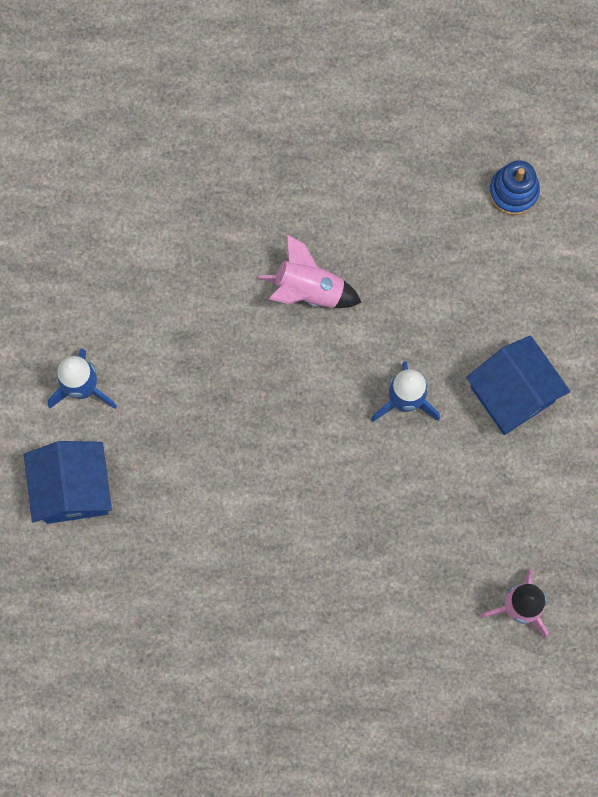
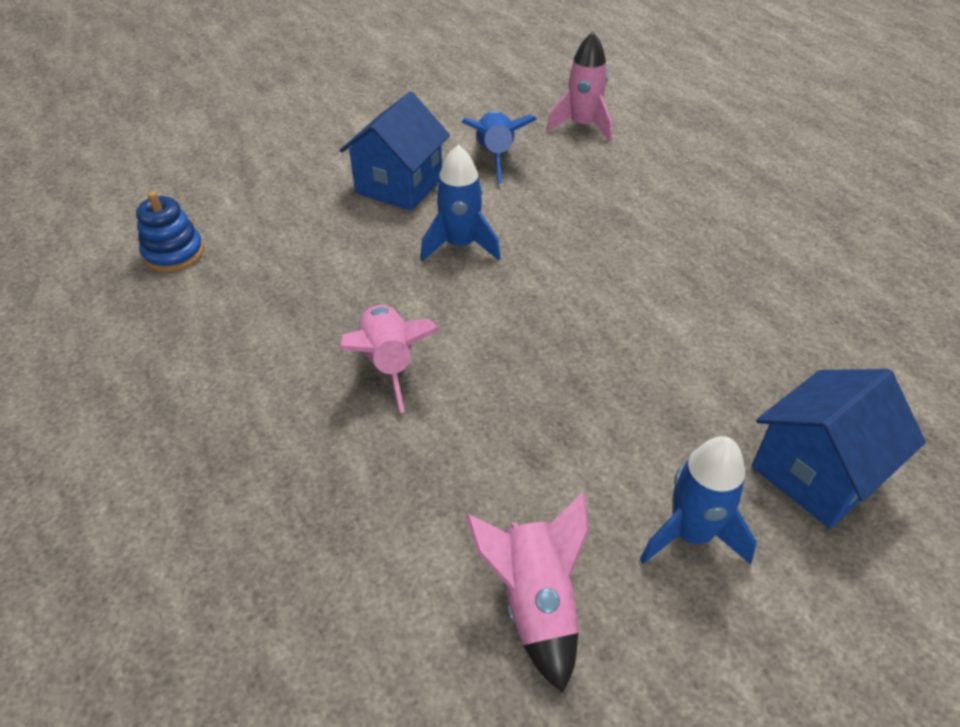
camera: 120 degrees left, 30 degrees down
(96, 283) = (535, 603): none -> pink rocket
(512, 498) = (495, 156): none -> blue rocket

